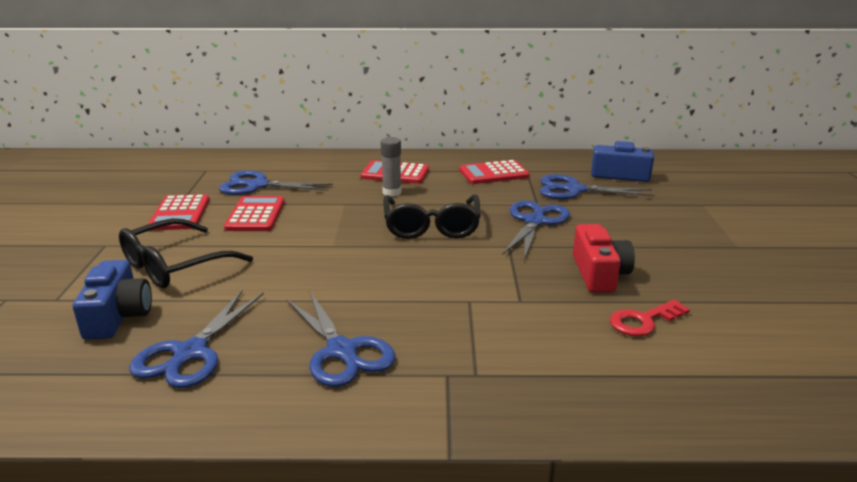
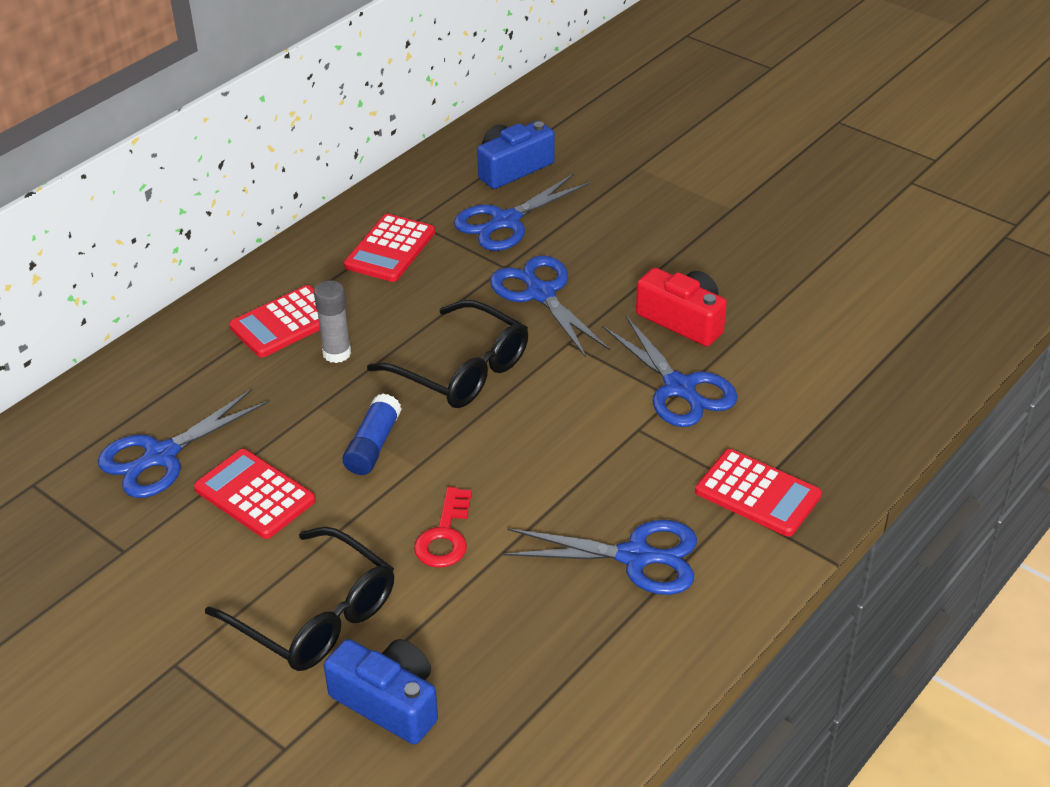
camera: 50 degrees left, 15 degrees up
(175, 265) = (315, 615): black glasses -> black glasses turned 45 degrees counterclockwise
(180, 213) = (161, 562): red calculator -> red calculator (758, 493)
(190, 354) = (530, 667): blue scissors -> blue scissors (680, 389)
(333, 228) = (373, 445): none -> blue glue stick
(643, 321) = (779, 347): red key -> red key (445, 536)

